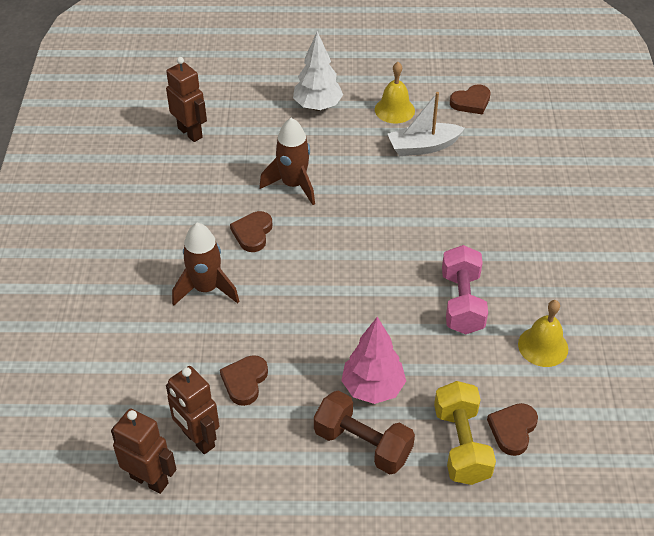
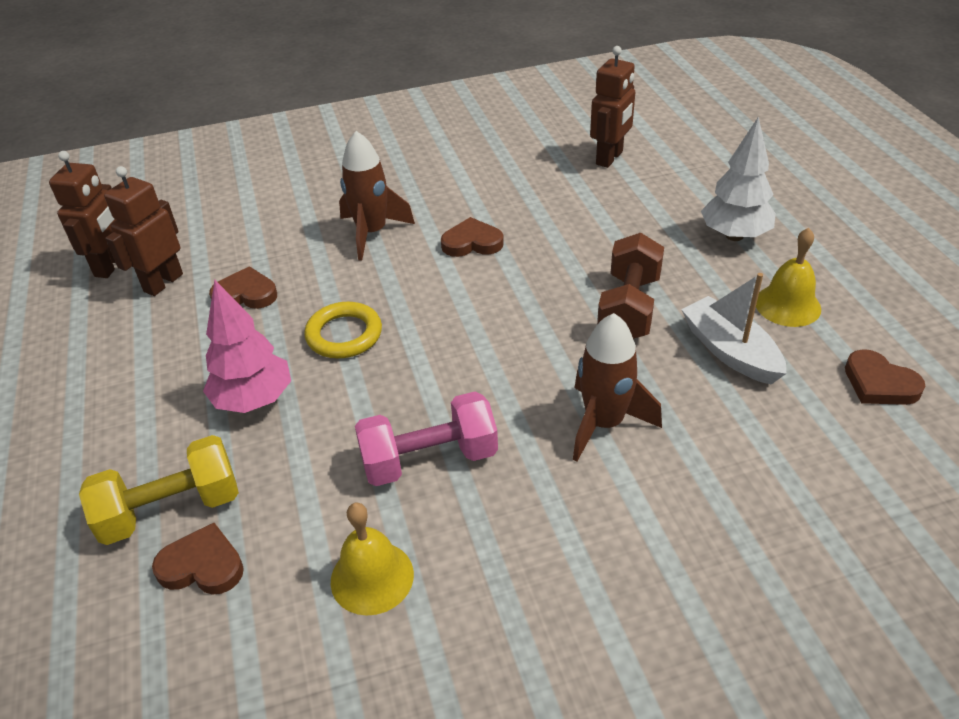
camera: 75 degrees right, 5 degrees down
(293, 185) = (572, 252): brown rocket -> brown rocket (604, 423)
(324, 326) = (344, 335): none -> yellow ring
(362, 444) = (165, 411): brown dumbbell -> brown dumbbell (629, 308)

